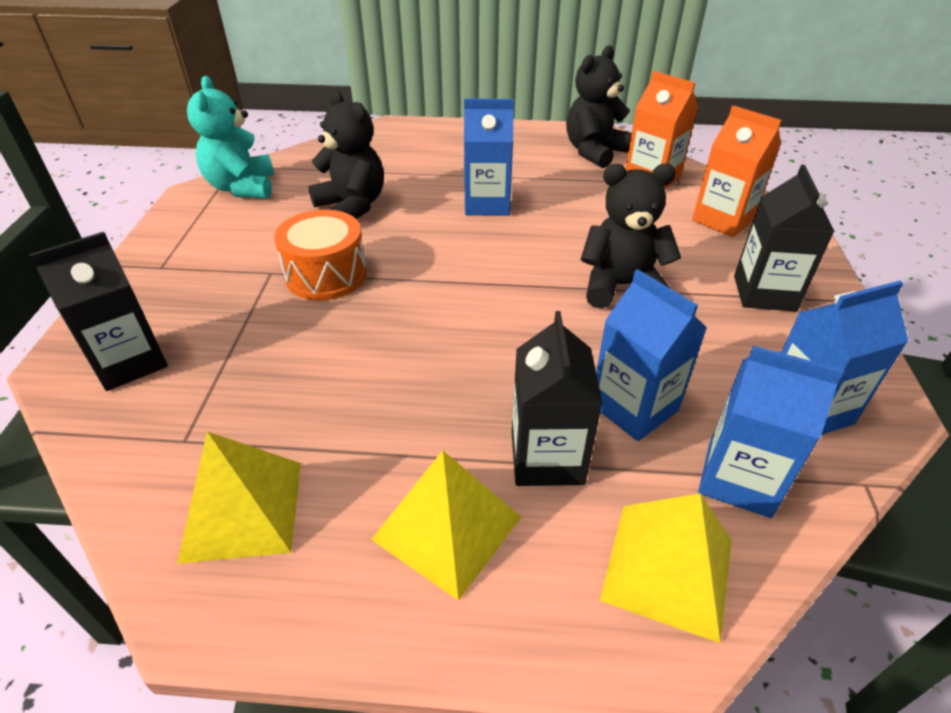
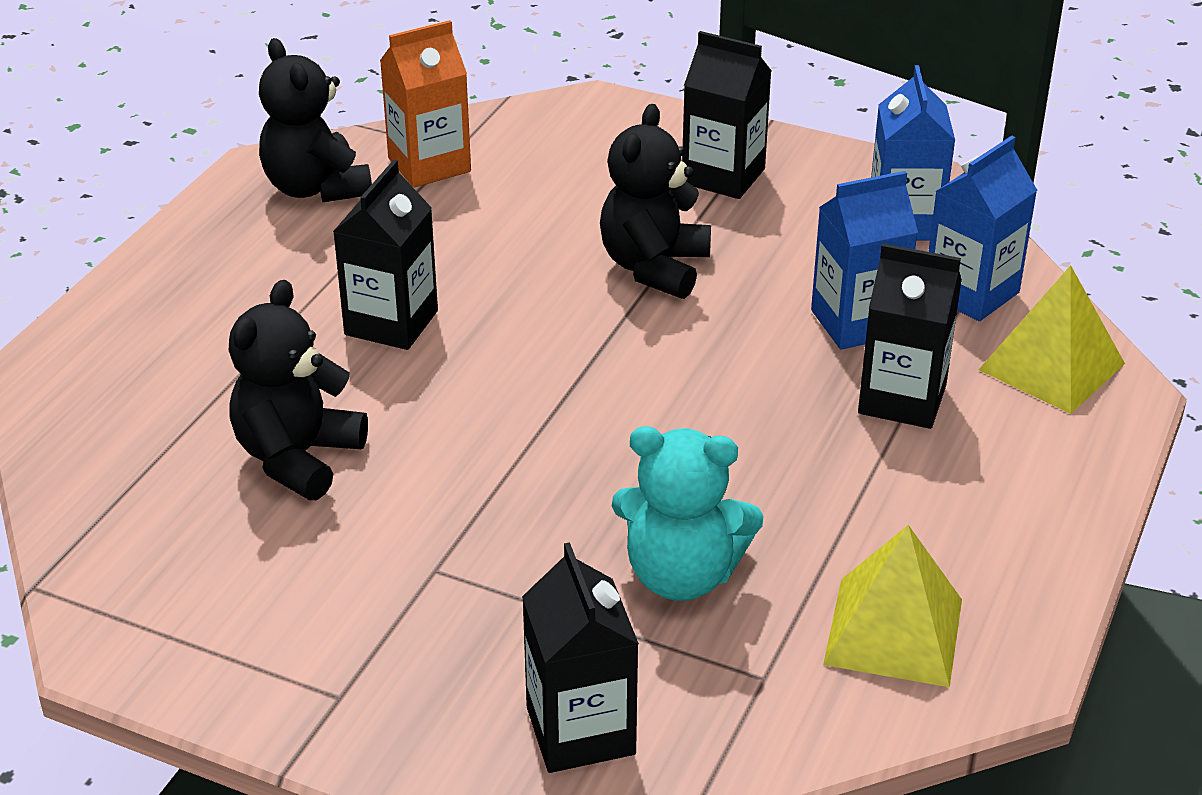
camera: 70 degrees left, 5 degrees down
(242, 188) = (132, 581): turquoise teddy bear -> turquoise teddy bear (681, 575)
(326, 275) = (478, 512): orange drum -> none
(352, 206) = (298, 458): black teddy bear -> black teddy bear turned 45 degrees counterclockwise
(447, 528) = (966, 486): yellow pyramid -> none
(487, 204) = (391, 323): blue carton -> black carton
(723, 220) = (566, 148): orange carton -> none

